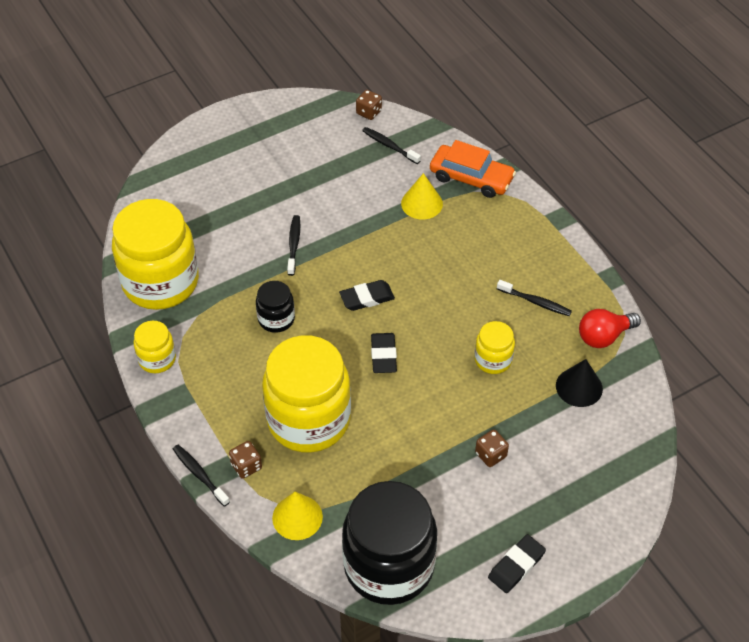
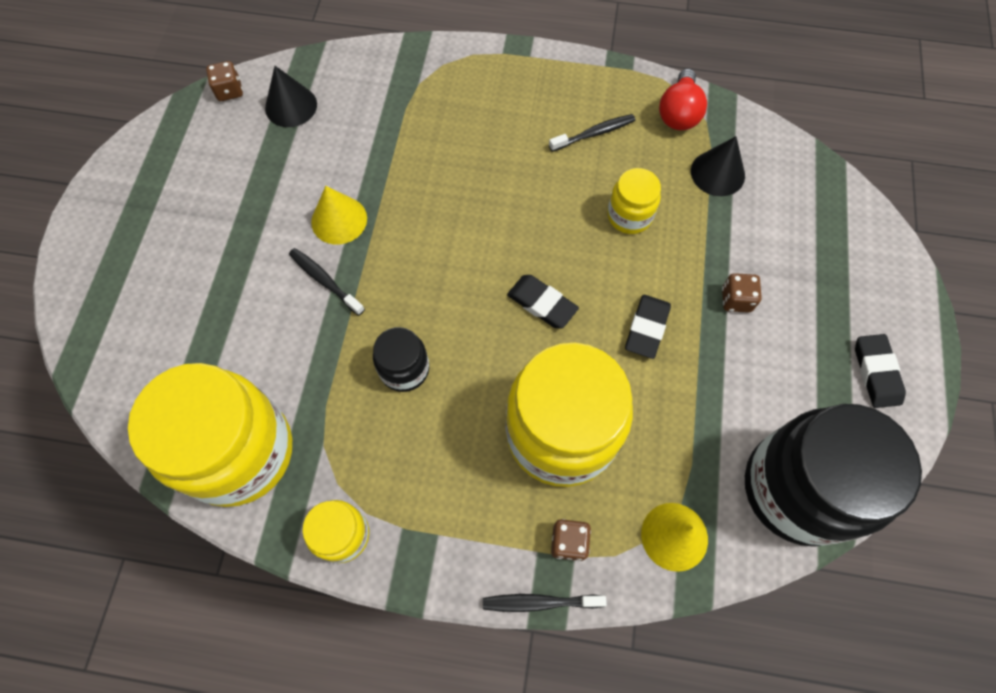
camera: 50 degrees left, 15 degrees up
(367, 298) = (458, 265): black eraser -> black eraser (647, 328)
(389, 146) = (291, 106): black toothbrush -> black cone
(422, 203) = (390, 133): yellow cone -> yellow cone (339, 220)
(471, 178) = (402, 73): orange car -> none

